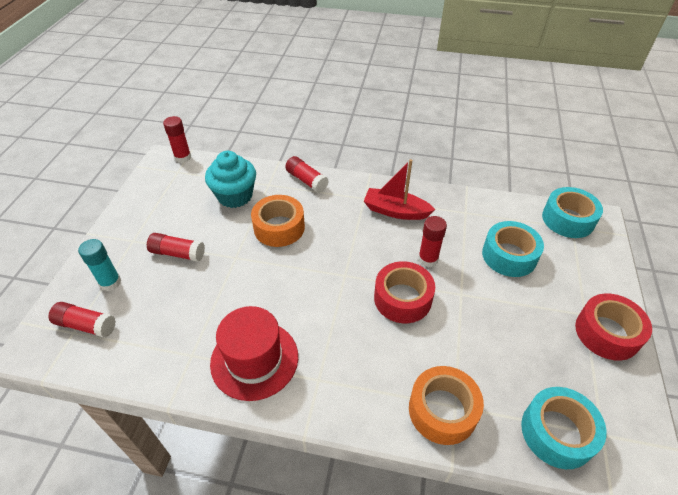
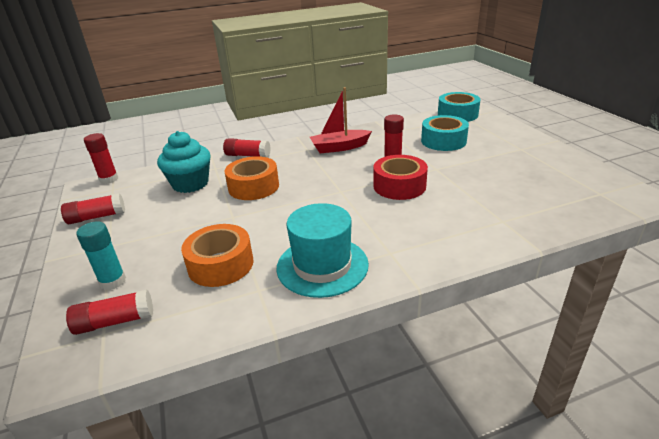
camera: 30 degrees left, 15 degrees down
(178, 253) = (170, 235): red glue stick -> red glue stick (96, 217)
(254, 359) = (322, 266): red hat -> turquoise hat
(442, 410) = (498, 226): orange tape -> orange tape (221, 264)
(557, 432) = (576, 204): turquoise tape -> none
(607, 333) = (543, 151): red tape -> none

